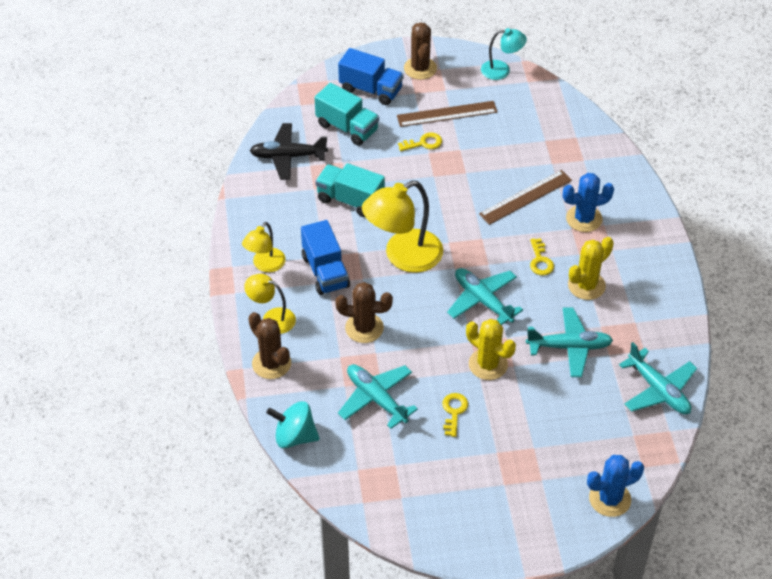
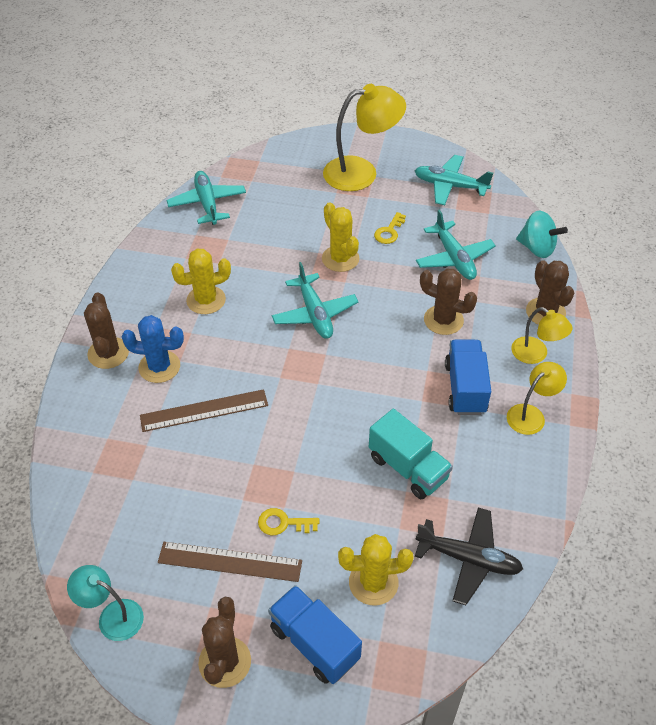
camera: 160 degrees left, 0 degrees up
(347, 127) = (373, 582): turquoise truck -> yellow cactus
(403, 256) = (374, 381): yellow lamp -> yellow lamp (361, 172)
(540, 261) = (234, 336): yellow key -> none
(569, 347) = (259, 253): turquoise plane -> turquoise plane (450, 186)
(610, 499) = (298, 149): blue cactus -> none
(633, 218) = (108, 353): none -> brown cactus

